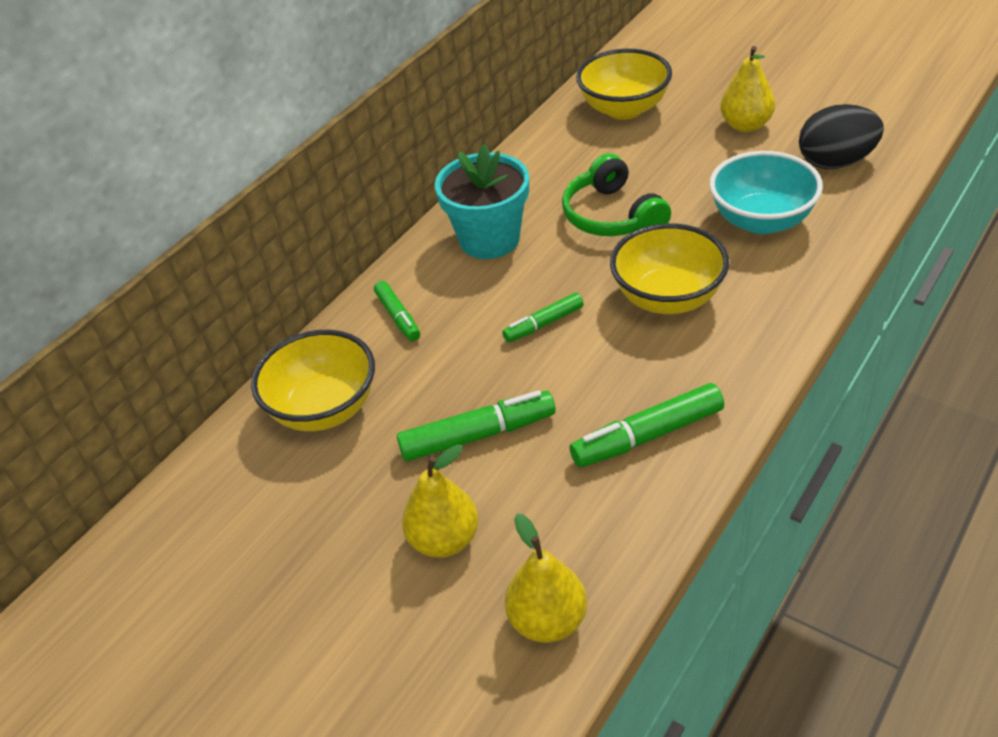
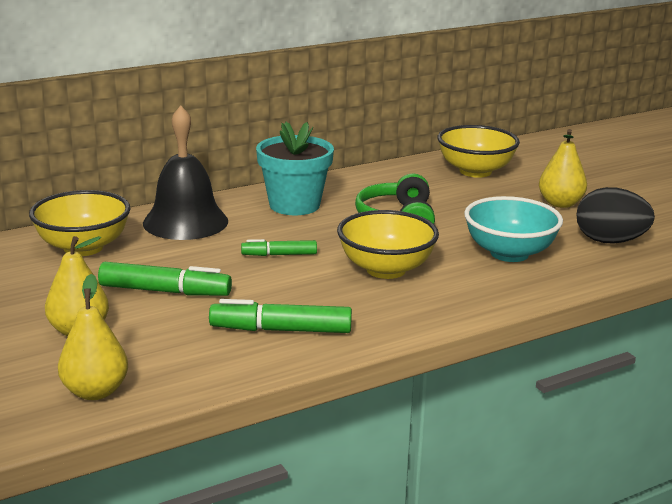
camera: 20 degrees right, 20 degrees down
(398, 316) = (185, 222): green marker -> black bell

